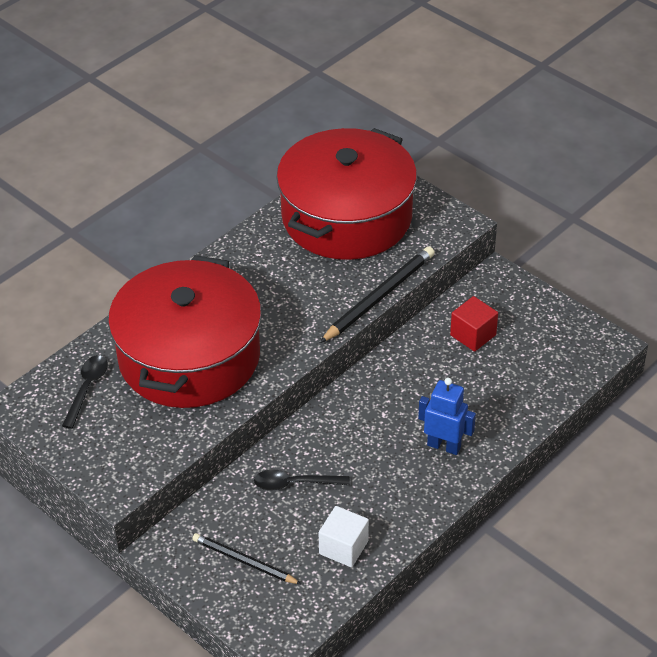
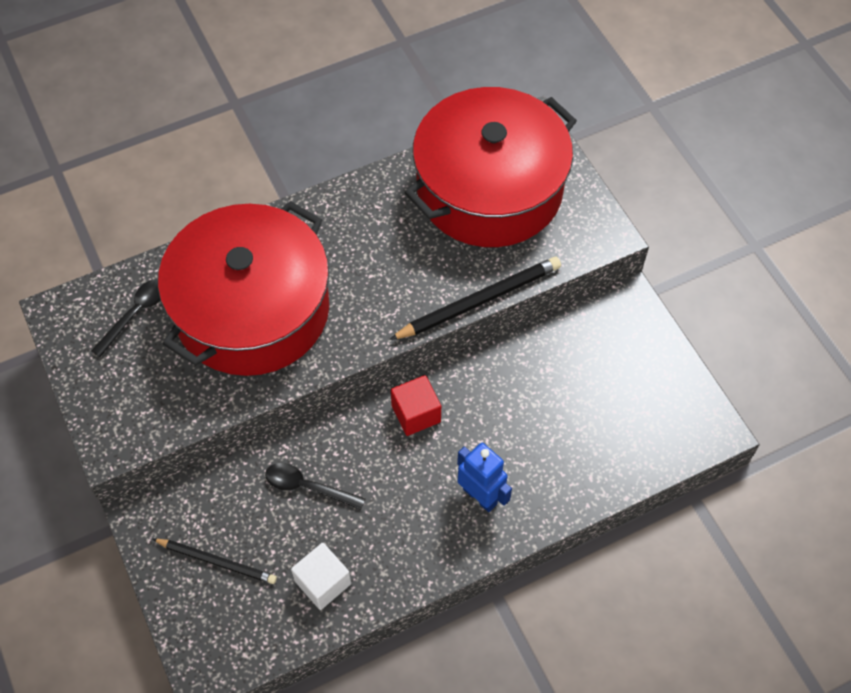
camera: 20 degrees right, 15 degrees up
(244, 561) = (217, 561): black pencil -> black pencil turned 150 degrees clockwise
(473, 335) = (571, 369): red cube -> red cube (416, 414)

